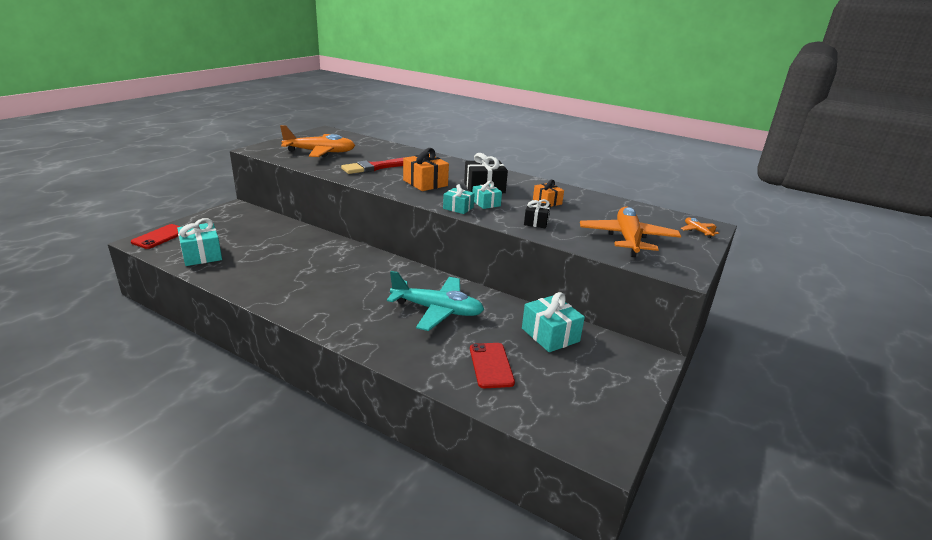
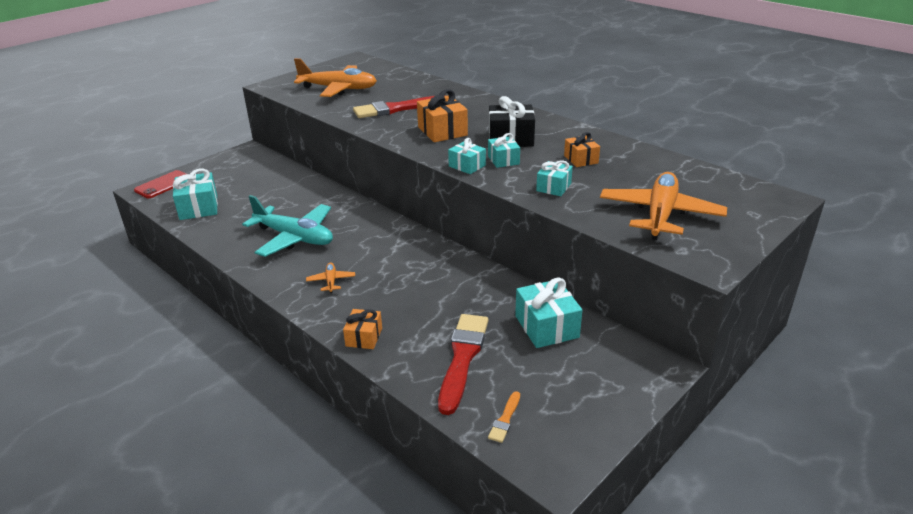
camera: 15 degrees right, 5 degrees up
(397, 355) = (364, 337): none -> orange gift
(437, 310) = (426, 287): turquoise plane -> turquoise plane (294, 237)
(491, 365) = (462, 358): red phone -> red brush
(536, 222) = (553, 187): black gift -> turquoise gift
(546, 412) = (505, 419): none -> orange brush
(697, 231) = (762, 206): orange plane -> orange plane (331, 281)

